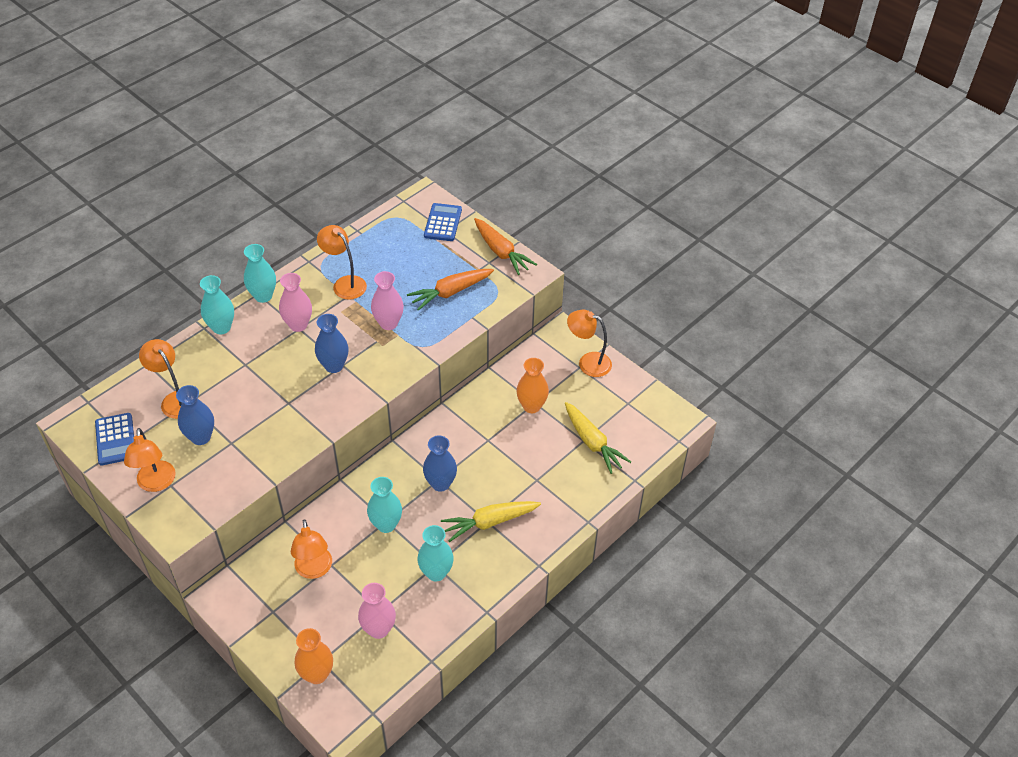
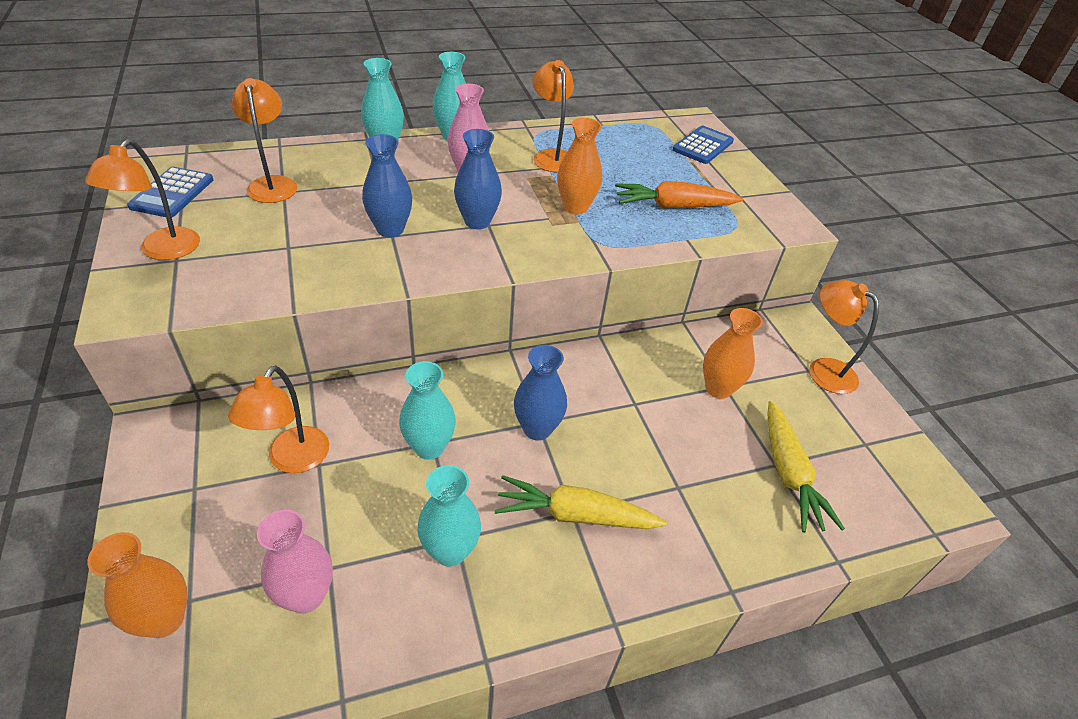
camera: 25 degrees right, 5 degrees down
(201, 437) = (261, 228): blue vase -> blue vase (390, 229)
(388, 323) = (575, 207): pink vase -> orange vase
(501, 252) = (761, 192): orange carrot -> none

